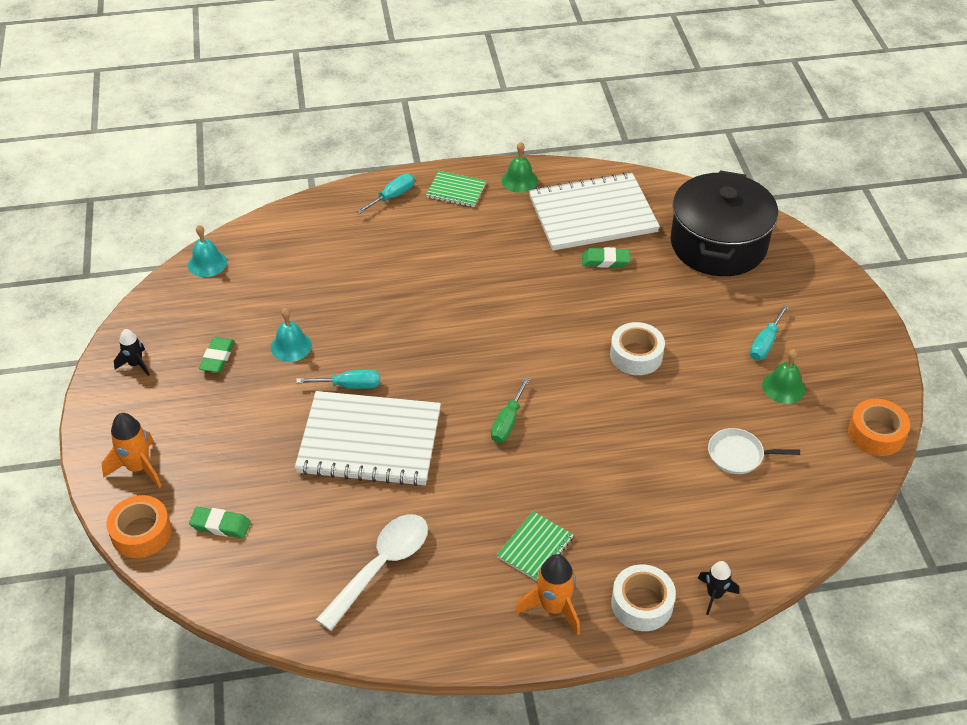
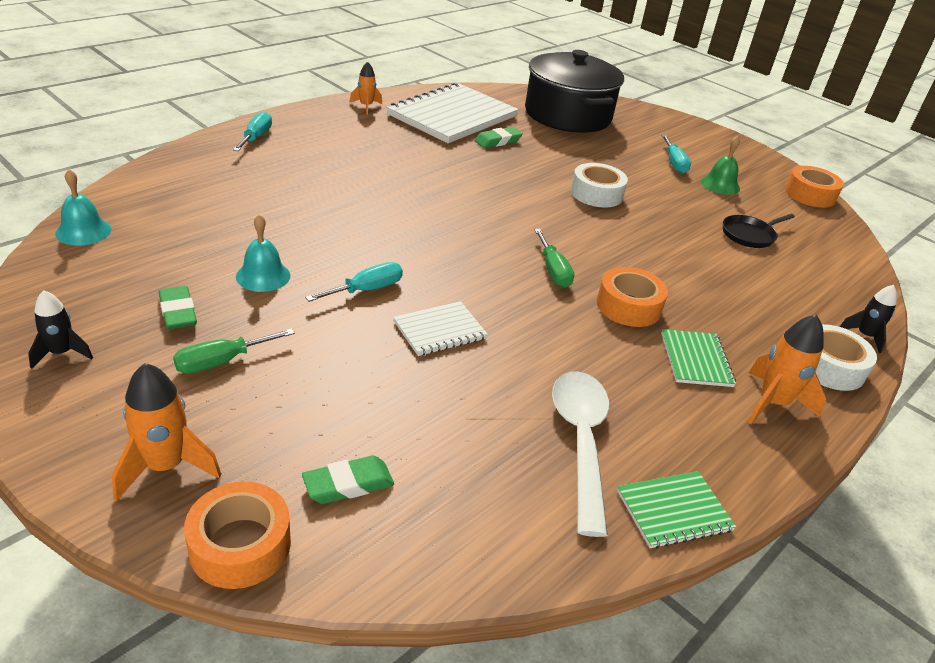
camera: 40 degrees left, 10 degrees down
(215, 408) = (221, 361): none -> green screwdriver
(369, 441) = (440, 330): white notebook -> white notebook, size x0.47
(456, 190) = (315, 122): green notebook -> green notebook (674, 511)
(519, 180) = (366, 106): green bell -> orange rocket
(534, 480) = (628, 306): none -> orange tape
(738, 455) = (749, 235): white pan -> black pan

